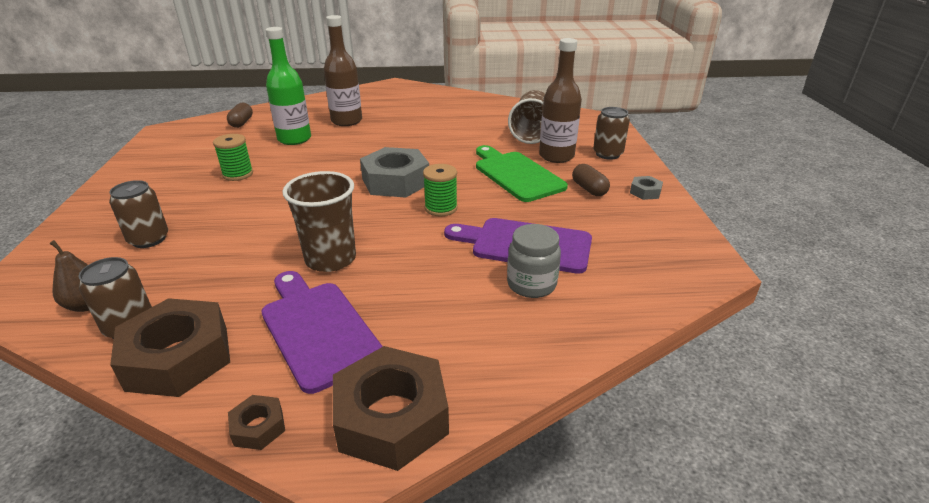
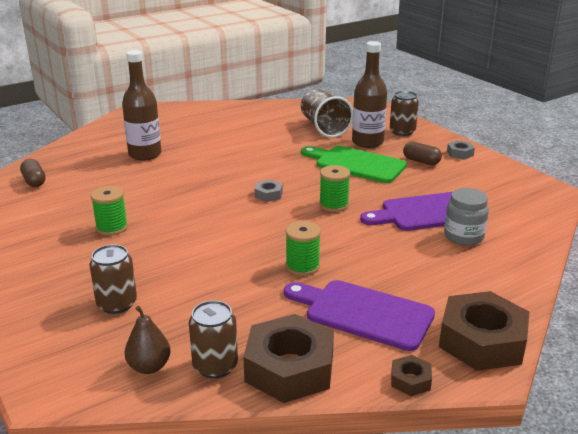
camera: 30 degrees left, 5 degrees down
(294, 139) = (118, 183): green bottle -> none
(330, 259) = (302, 266): brown cup -> green spool
(396, 181) = (268, 194): grey nut -> grey nut, size x0.45

